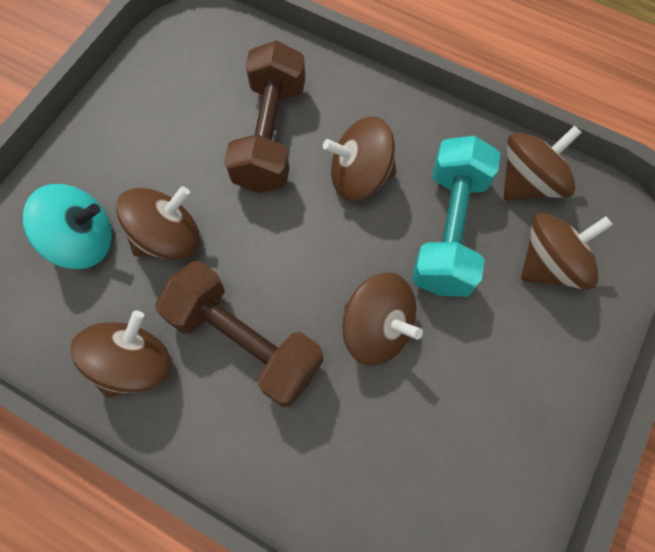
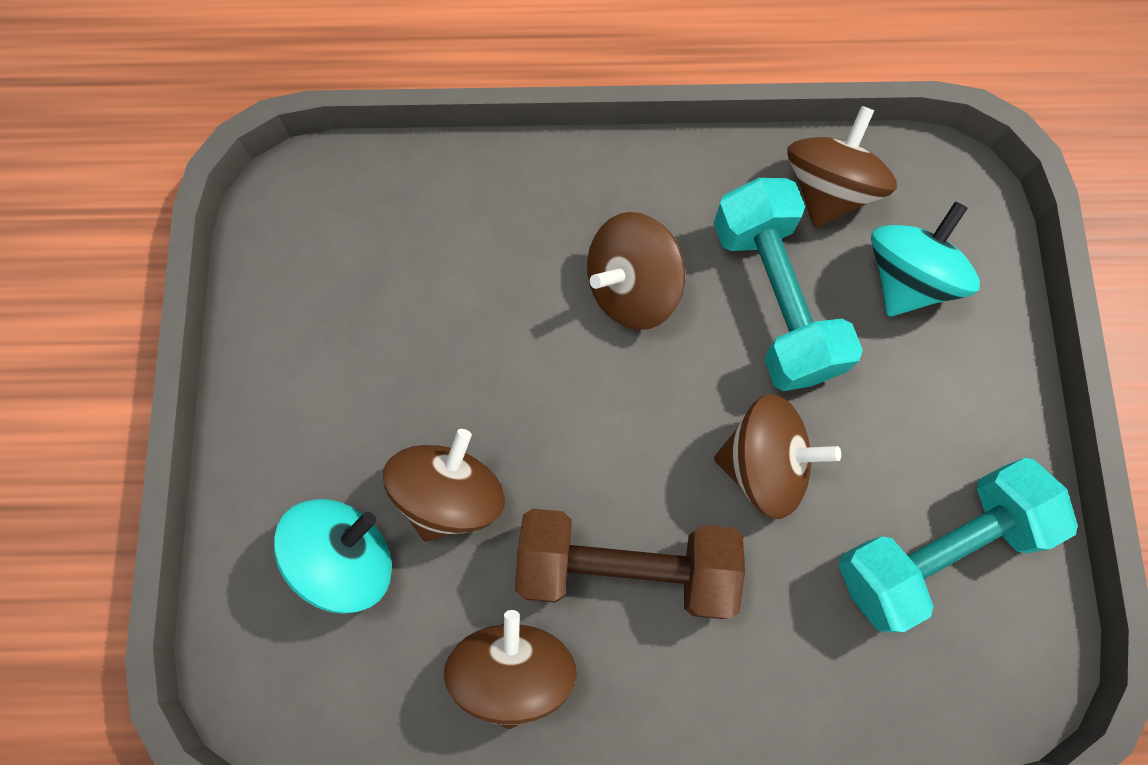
camera: 30 degrees left, 5 degrees up
(270, 135) = (490, 293): brown dumbbell -> none
(463, 451) = (936, 549): none -> turquoise dumbbell
(550, 264) = (907, 278): brown spinning top -> turquoise spinning top

